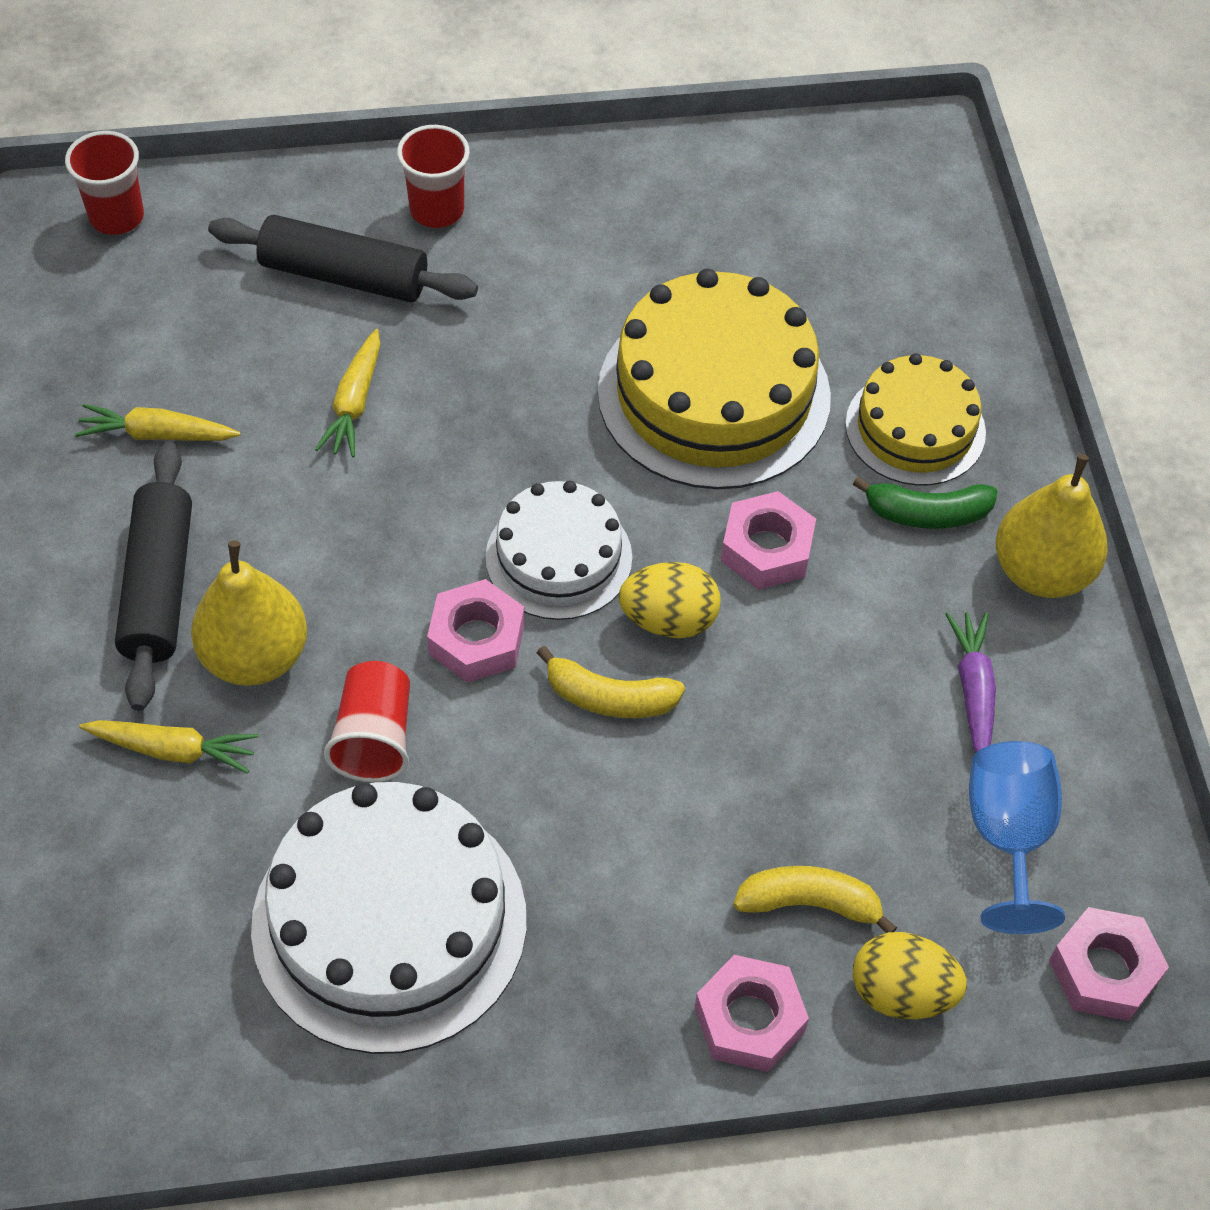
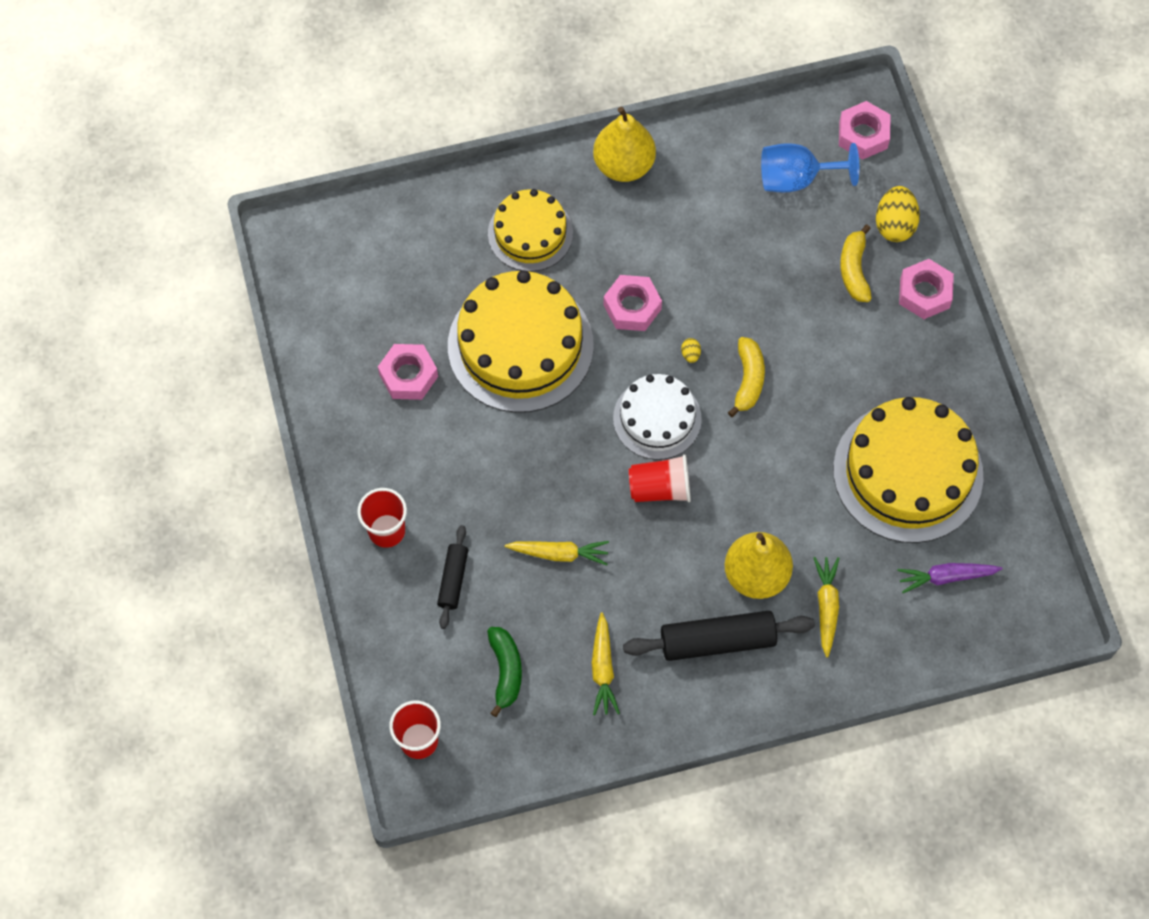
camera: 95 degrees left, 10 degrees up
(344, 276) = (453, 580): black rolling pin -> black rolling pin, size x0.58
(374, 737) = (797, 499): red cup -> red cup (660, 488)
(389, 922) = (908, 472): white cake -> yellow cake
(477, 639) = (722, 455): pink nut -> pink nut (408, 375)
(669, 620) = (690, 354): yellow egg -> yellow egg, size x0.44
(927, 513) = (592, 224): green banana -> green banana (505, 671)
(973, 690) = (709, 197): purple carrot -> purple carrot (946, 577)

